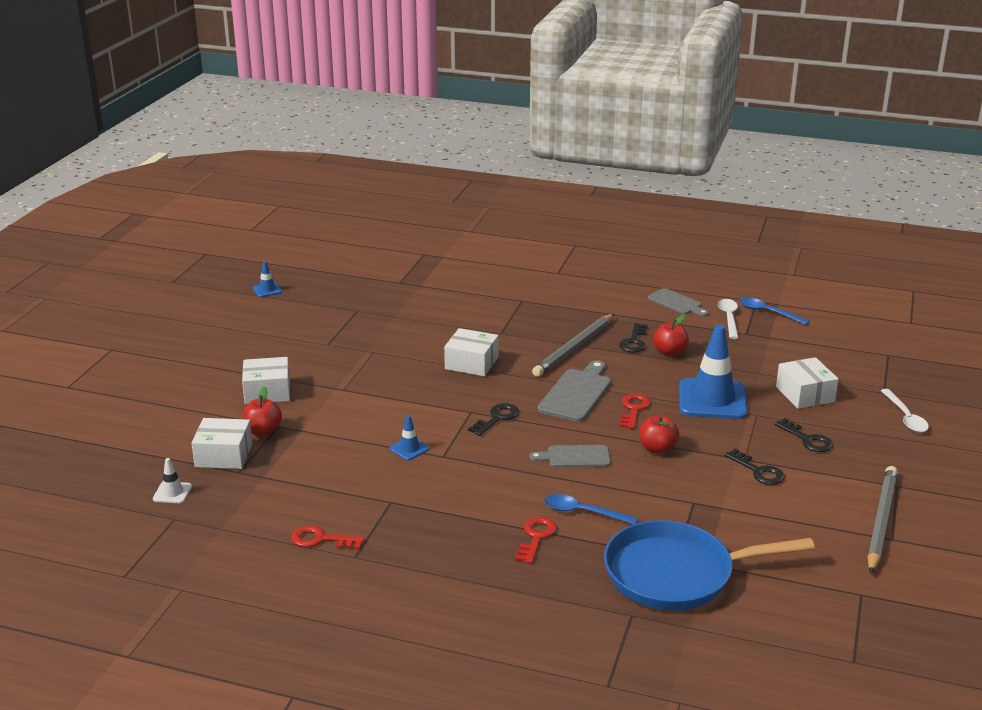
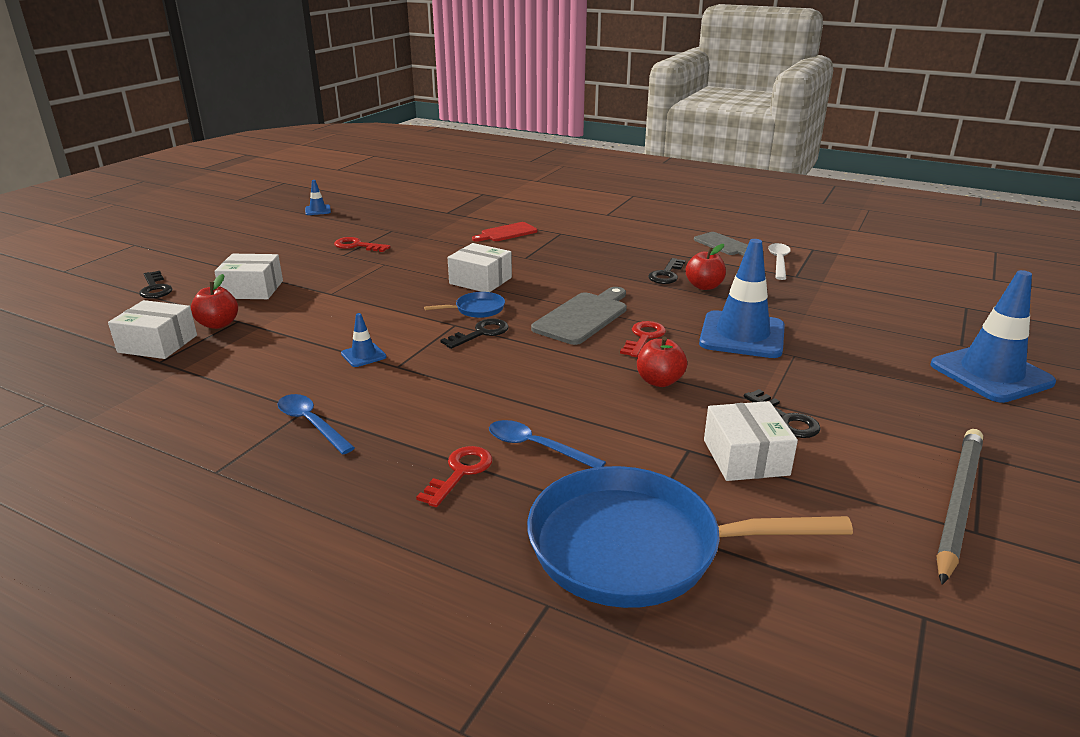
camera: 10 degrees right, 0 degrees up
(172, 493) = (69, 376): white traffic cone -> none
(321, 539) = (191, 446): red key -> red key (357, 246)
(470, 304) = (506, 233): none -> red cutting board
(482, 394) = (477, 309): none -> blue pan
(574, 348) = (598, 275): grey pencil -> none
(575, 457) = (553, 381): grey cutting board -> none
(768, 312) = (824, 259): blue spoon -> blue spoon (311, 423)
(805, 394) = (859, 339): white box -> white box (745, 457)
(807, 439) = (857, 388): black key -> black key (155, 288)
(905, 417) = (991, 374): white spoon -> blue traffic cone

